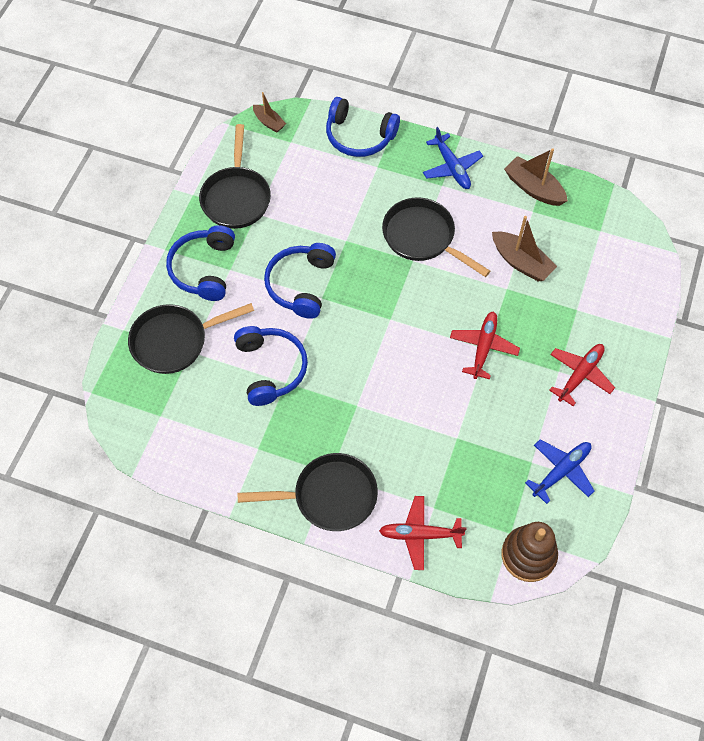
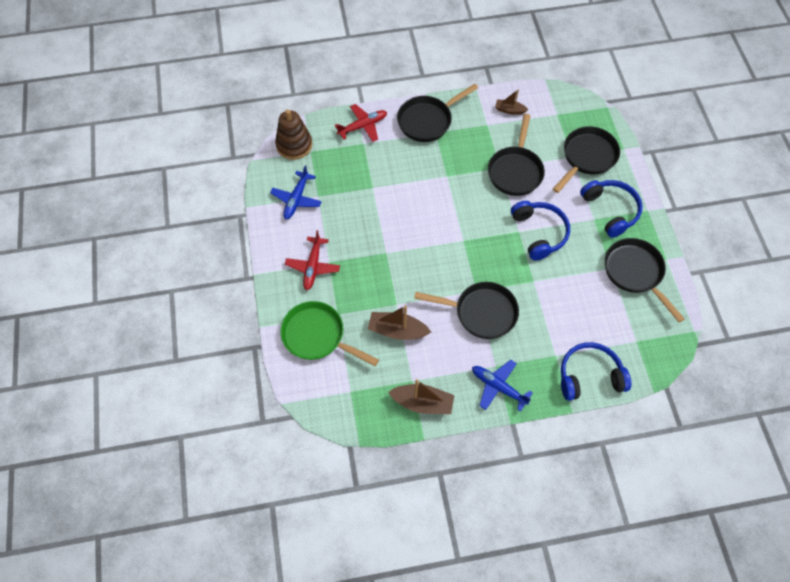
camera: 150 degrees right, 0 degrees up
(269, 122) = (667, 349): brown boat -> brown boat (509, 110)
(271, 368) = (515, 171): blue headphones -> black pan
(483, 347) = (388, 252): red plane -> none
(610, 298) = (317, 336): none -> green pan

